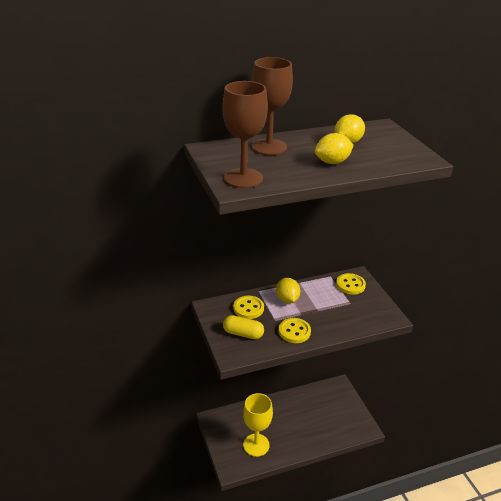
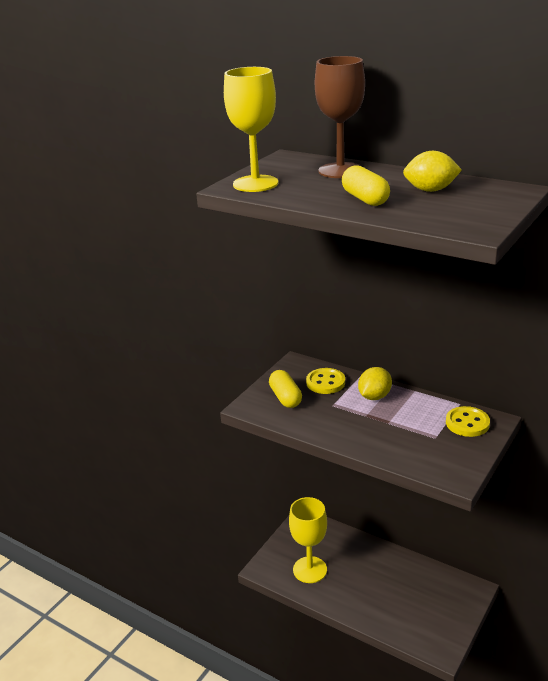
camera: 55 degrees right, 5 degrees down
(243, 178) = (255, 184): brown goblet -> yellow goblet
(294, 331) = (332, 424): yellow button -> none
(332, 162) = (365, 199): yellow lemon -> yellow capsule

